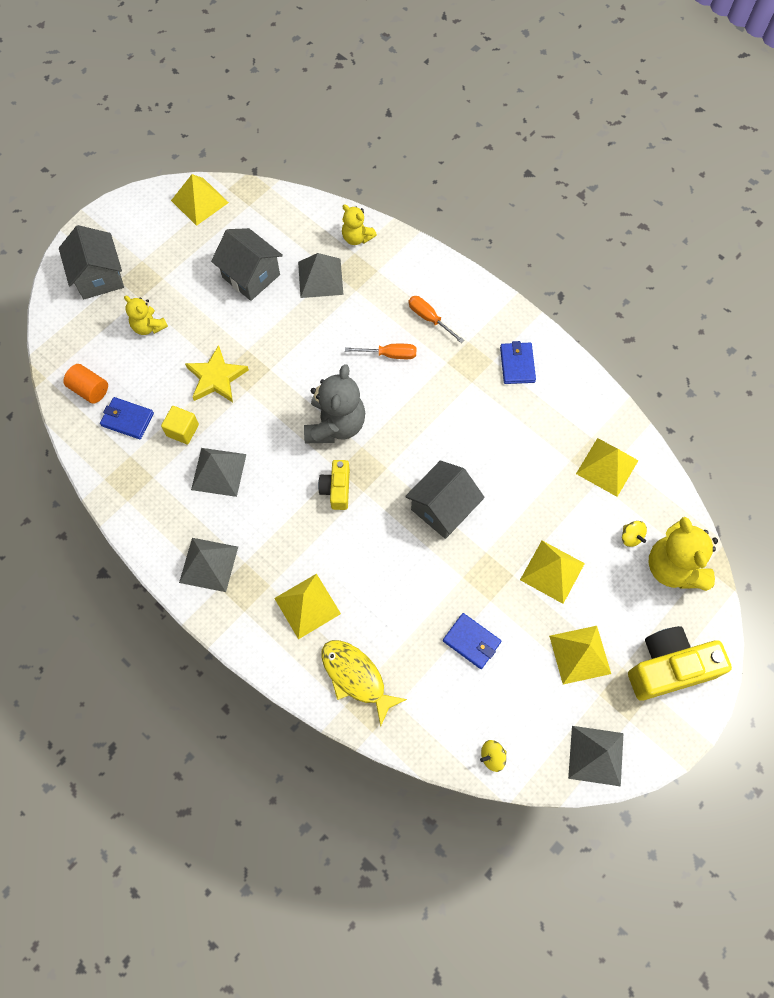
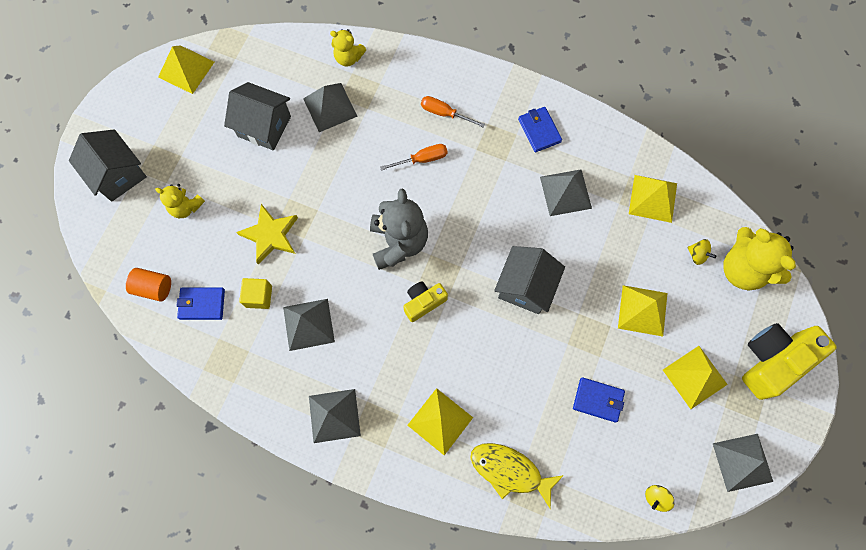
camera: 20 degrees left, 5 degrees up
(336, 489) = (423, 302): yellow camera -> yellow camera turned 75 degrees clockwise
(520, 432) = (565, 192): none -> grey pyramid

